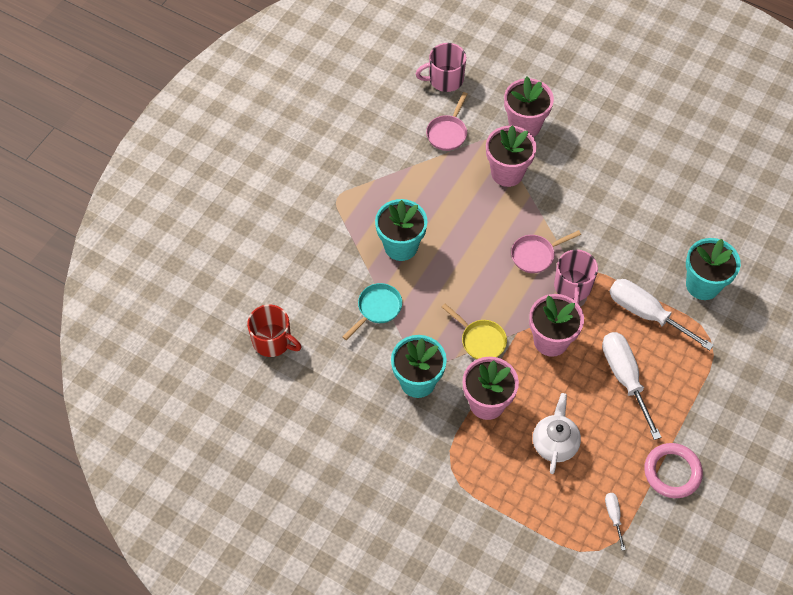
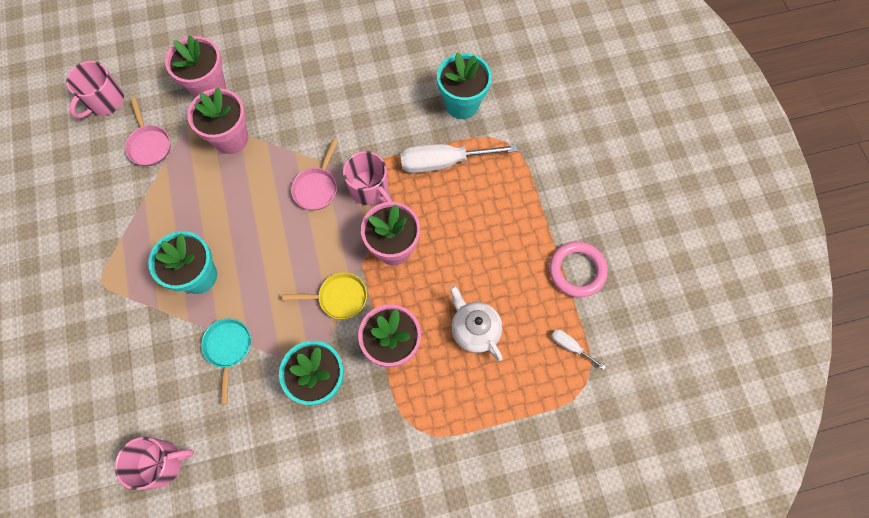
camera: 45 degrees left, 10 degrees up
(273, 341) = (161, 463): red mug -> pink mug
(625, 378) = (475, 227): white screwdriver -> none

